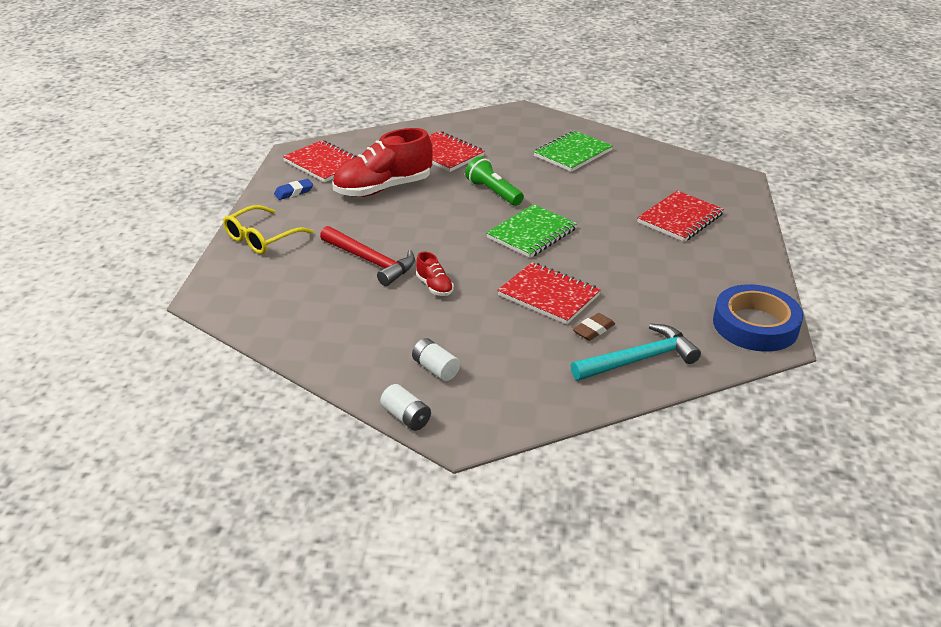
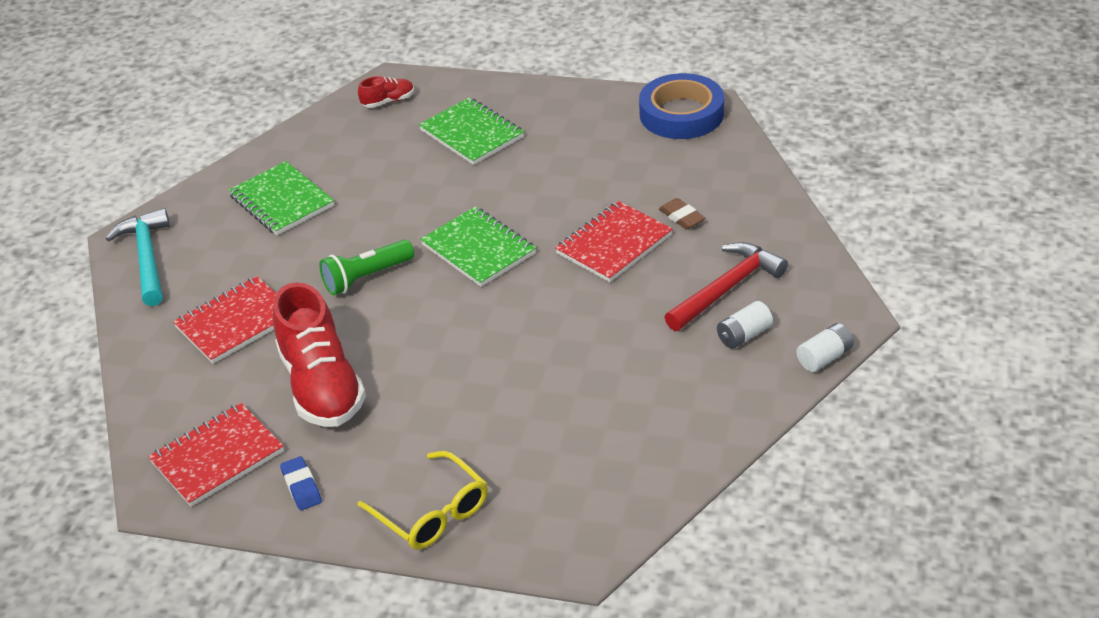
camera: 80 degrees left, 5 degrees up
(371, 261) = (516, 393): red hammer -> red hammer (727, 288)
(434, 286) = (583, 335): red shoe -> red shoe (388, 101)
(639, 359) = (733, 192): turquoise hammer -> turquoise hammer (147, 258)
(680, 218) = (472, 134): red notebook -> green notebook

